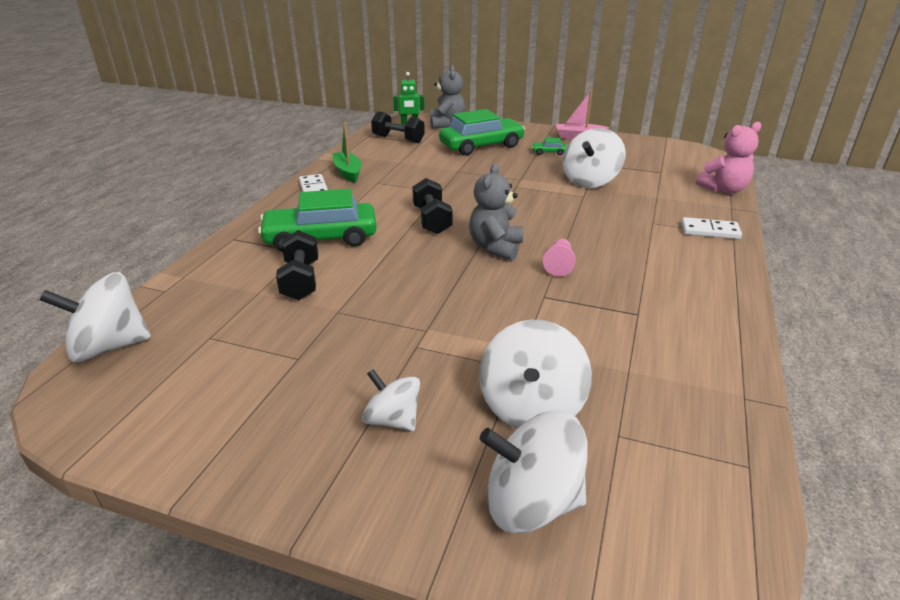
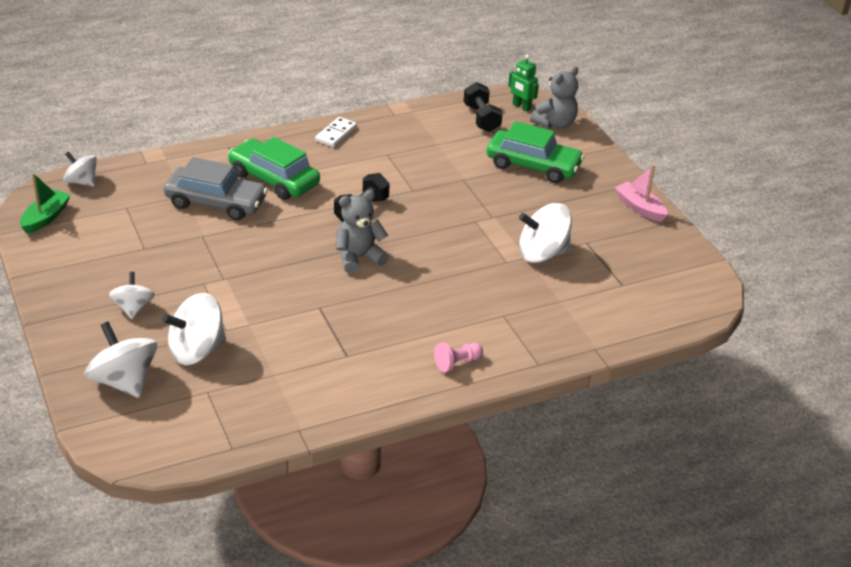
camera: 45 degrees right, 5 degrees up
(109, 346) = (82, 182): white spinning top -> white spinning top, size x0.62
(301, 280) = (216, 203): black dumbbell -> grey car
(348, 172) = (384, 132): green boat -> green boat (46, 218)
(548, 152) = (574, 206): green car -> none
(559, 265) = (370, 296): pink pawn -> pink pawn (457, 363)
(710, 231) = (528, 350): white domino -> none
(723, 189) = (632, 333): pink teddy bear -> none

